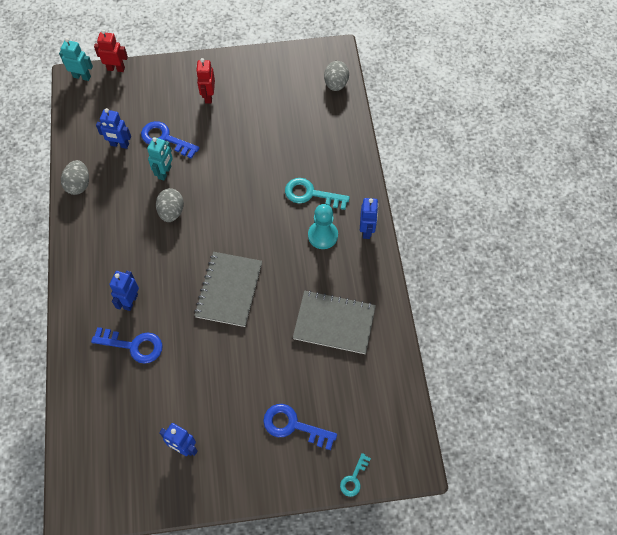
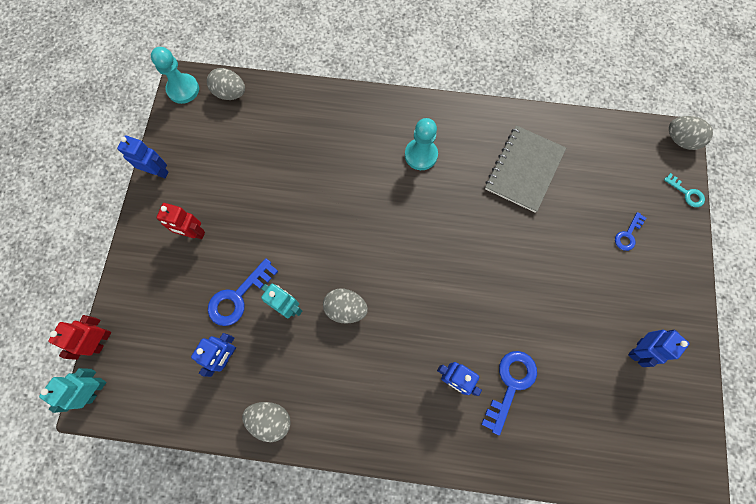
camera: 75 degrees left, 10 degrees up
(229, 290) = (463, 264): grey notebook -> none
(293, 426) = (628, 234): blue key -> blue key, size x0.58
(311, 194) = (366, 154): turquoise key -> none
(328, 52) = (183, 89): none -> turquoise pawn
(367, 230) = (426, 112): blue robot -> blue robot (158, 171)
(413, 466) = (680, 140): none -> grey egg

